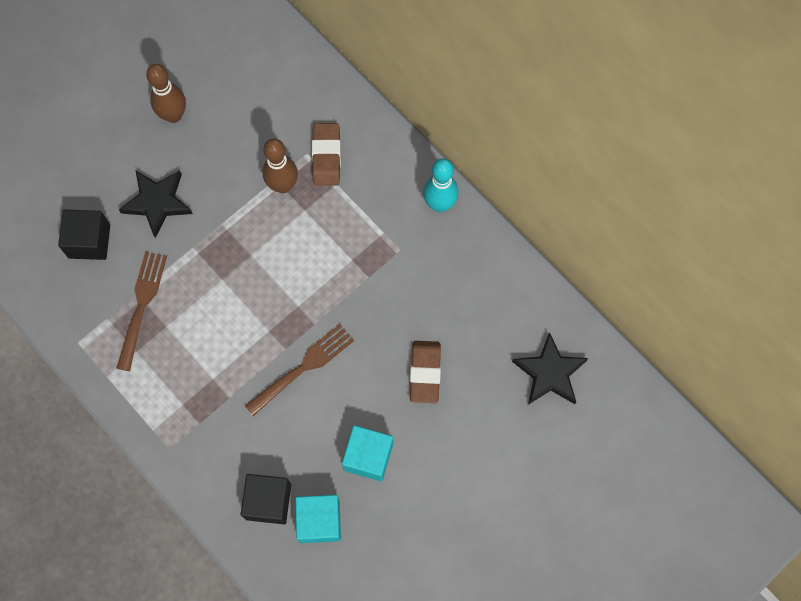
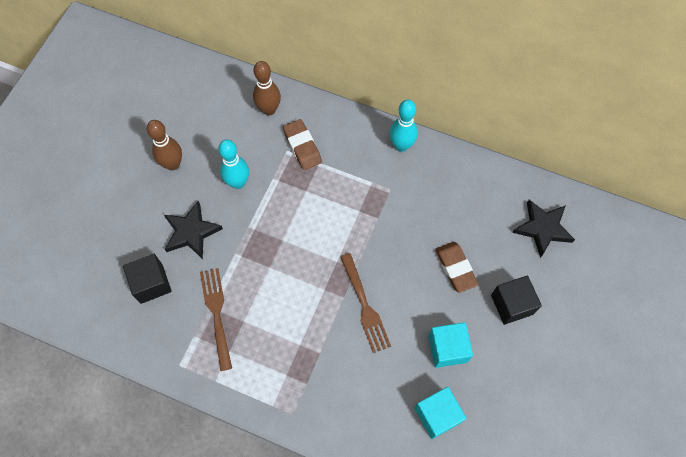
camera: 25 degrees left, 5 degrees down
(234, 168) = (238, 182): none -> turquoise bowling pin
(268, 502) = (391, 419): black cube -> black cube (512, 304)
(283, 185) = (281, 180): brown bowling pin -> brown bowling pin (269, 109)
(303, 368) = (364, 305): brown fork -> brown fork turned 135 degrees clockwise

